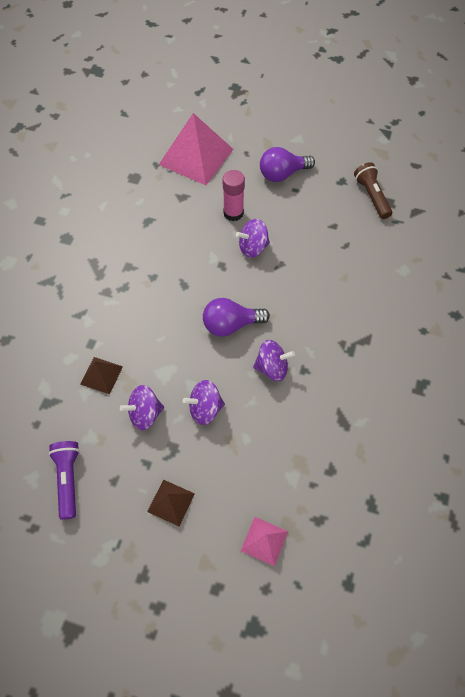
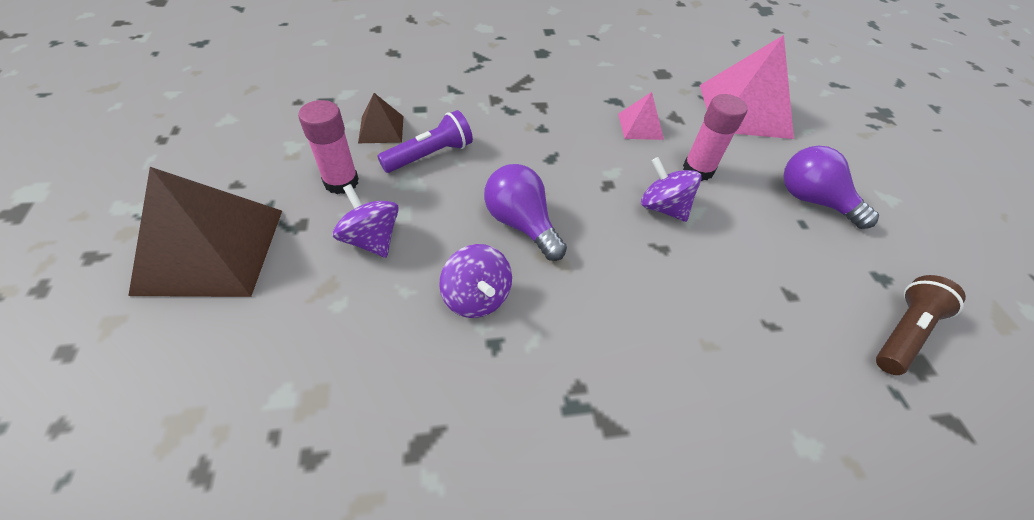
camera: 60 degrees right, 10 degrees down
(68, 479) = (230, 146): purple flashlight -> purple flashlight (430, 155)
(145, 414) = (341, 182): purple spinning top -> pink glue stick
(171, 502) = (211, 250): brown pyramid -> brown pyramid, size x2.07
(264, 541) = (152, 393): pink pyramid -> pink pyramid (640, 126)

